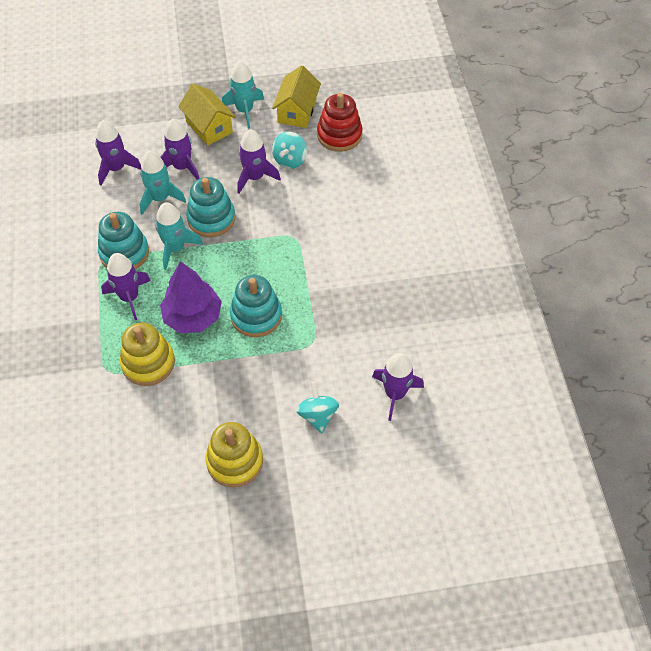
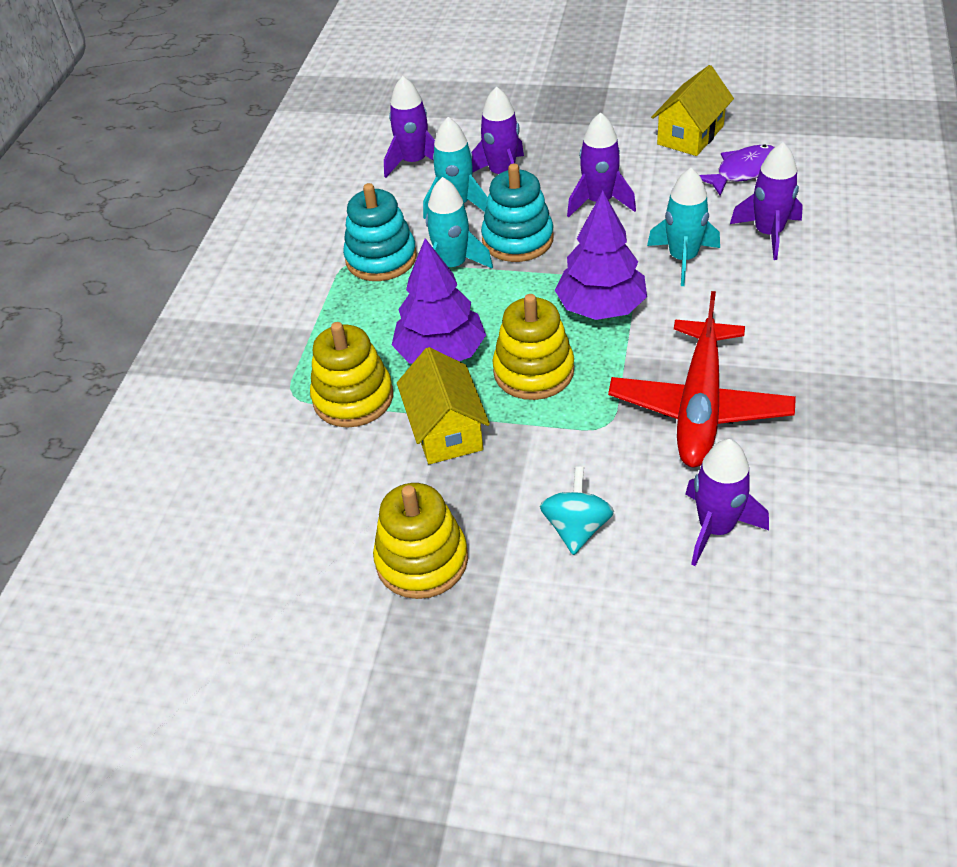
camera: 25 degrees right, 10 degrees down
(129, 297) = (364, 312): purple rocket -> purple rocket (768, 234)
(209, 127) = (558, 135): yellow house -> yellow house (446, 430)
(245, 110) = (615, 124): turquoise rocket -> turquoise rocket (683, 259)
(256, 316) = (533, 371): turquoise stacking toy -> yellow stacking toy
(282, 259) = (601, 307): none -> purple tree
(290, 160) = (658, 190): turquoise spinning top -> none
(339, 135) = (743, 171): red stacking toy -> purple fish
(362, 315) = (699, 405): none -> red plane

